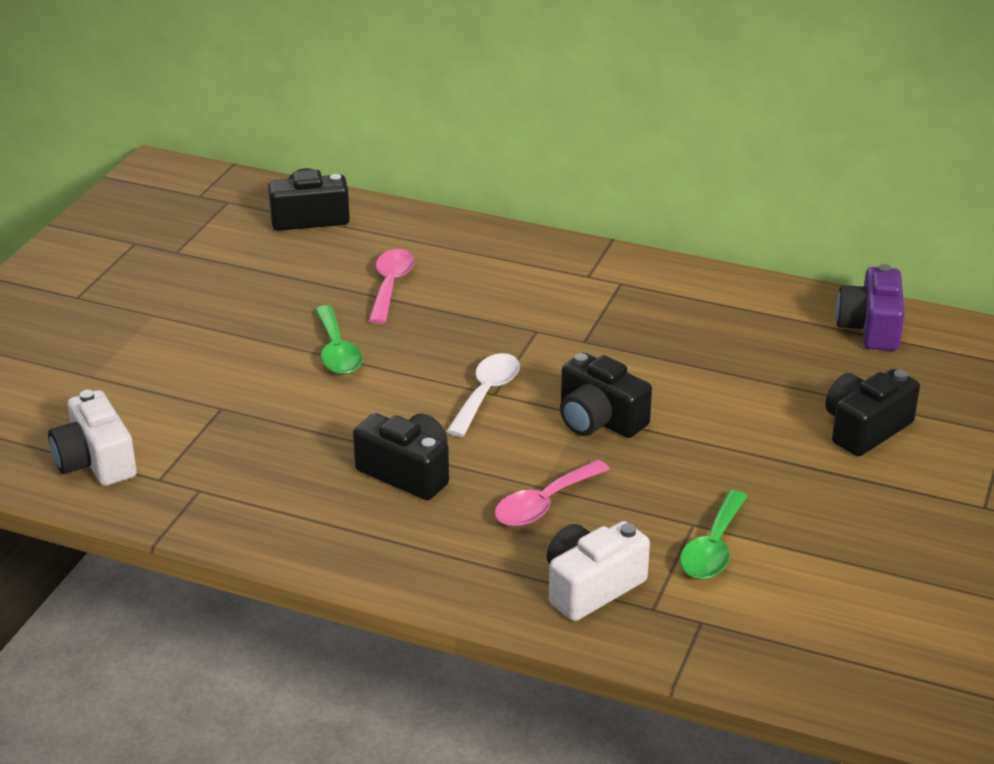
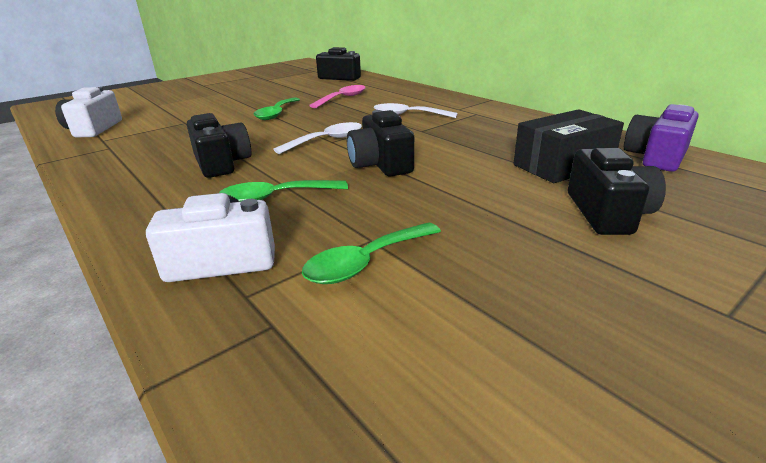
camera: 30 degrees right, 5 degrees down
(534, 309) = (407, 115): none -> white spoon
(544, 504) = (275, 198): pink spoon -> green spoon
(789, 367) = (563, 165): none -> black box
(865, 429) = (607, 213): black camera -> black camera turned 105 degrees clockwise

